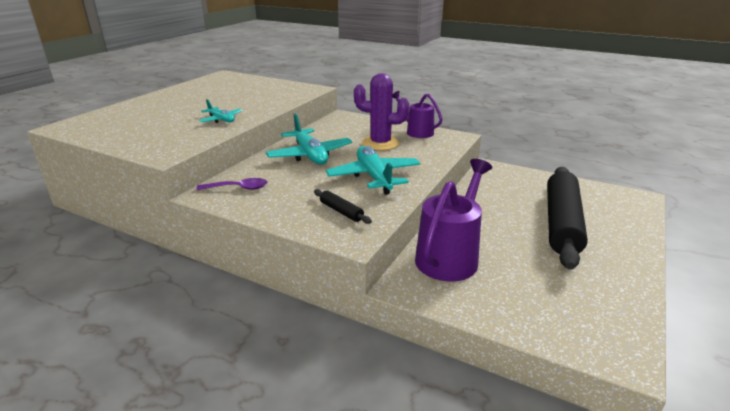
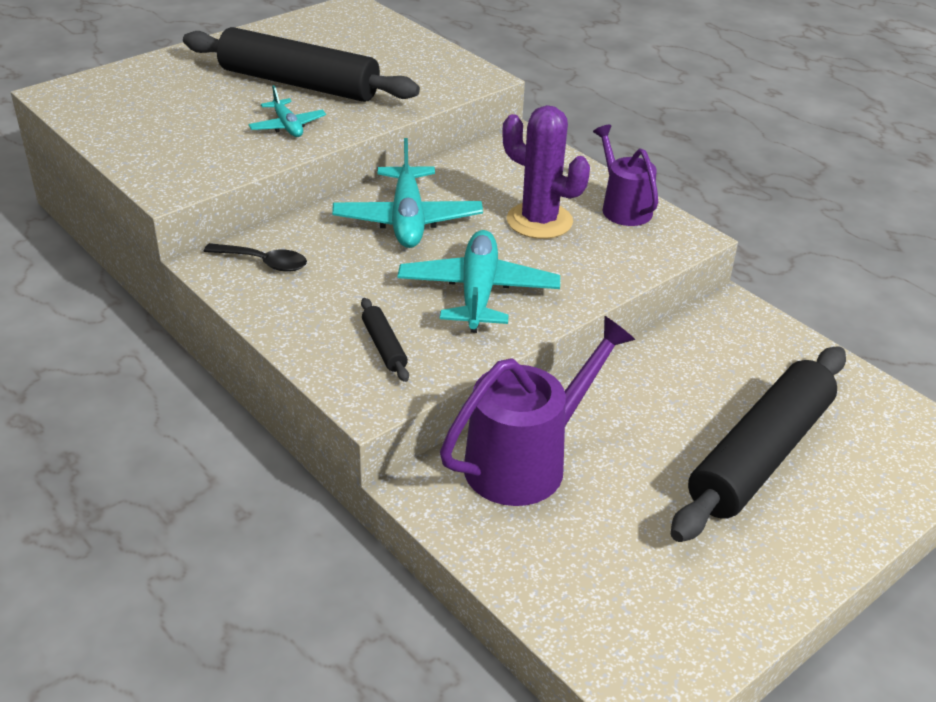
camera: 20 degrees right, 10 degrees up
(215, 103) = (299, 83): none -> black rolling pin
(238, 188) = (263, 262): purple spoon -> black spoon

